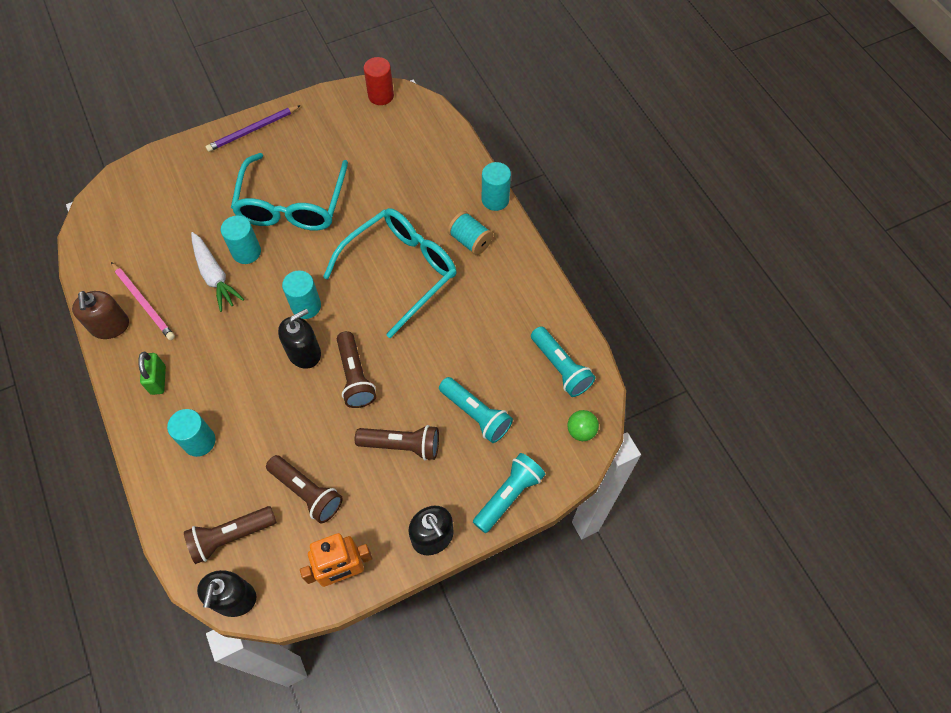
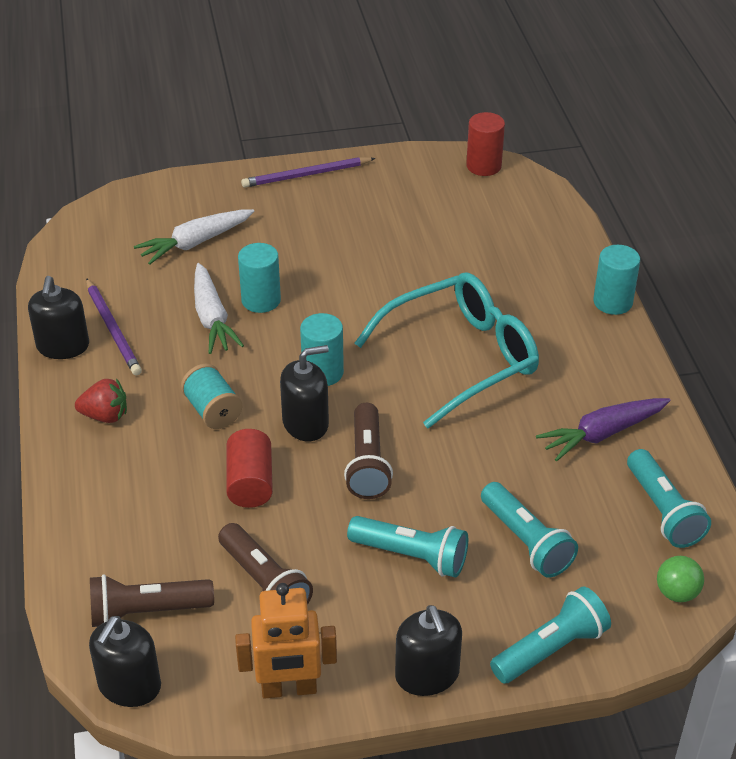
camera: 15 degrees right, 20 degrees down
(110, 326) = (63, 346): brown soap dispenser -> black soap dispenser
(144, 302) = (113, 329): pink pencil -> purple pencil
(158, 380) = (105, 416): green padlock -> red strawberry
(185, 210) = (195, 243): none -> white carrot
(199, 441) = (137, 494): turquoise cylinder -> none
(277, 412) = (250, 483): none -> red cylinder
(292, 205) = (335, 260): turquoise glasses -> none
(402, 445) = (411, 556): brown flashlight -> turquoise flashlight
(470, 241) = (566, 341): turquoise spool -> turquoise spool (212, 411)
(509, 314) = (602, 434): none -> purple carrot

